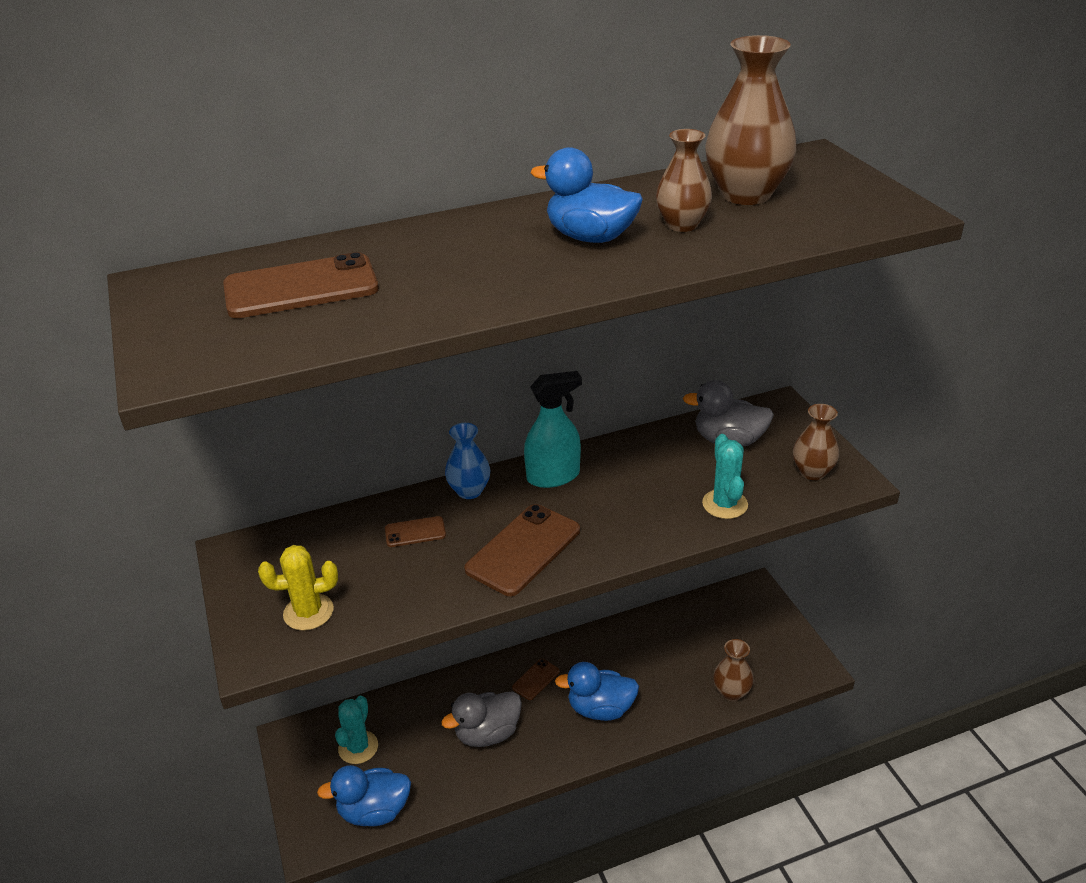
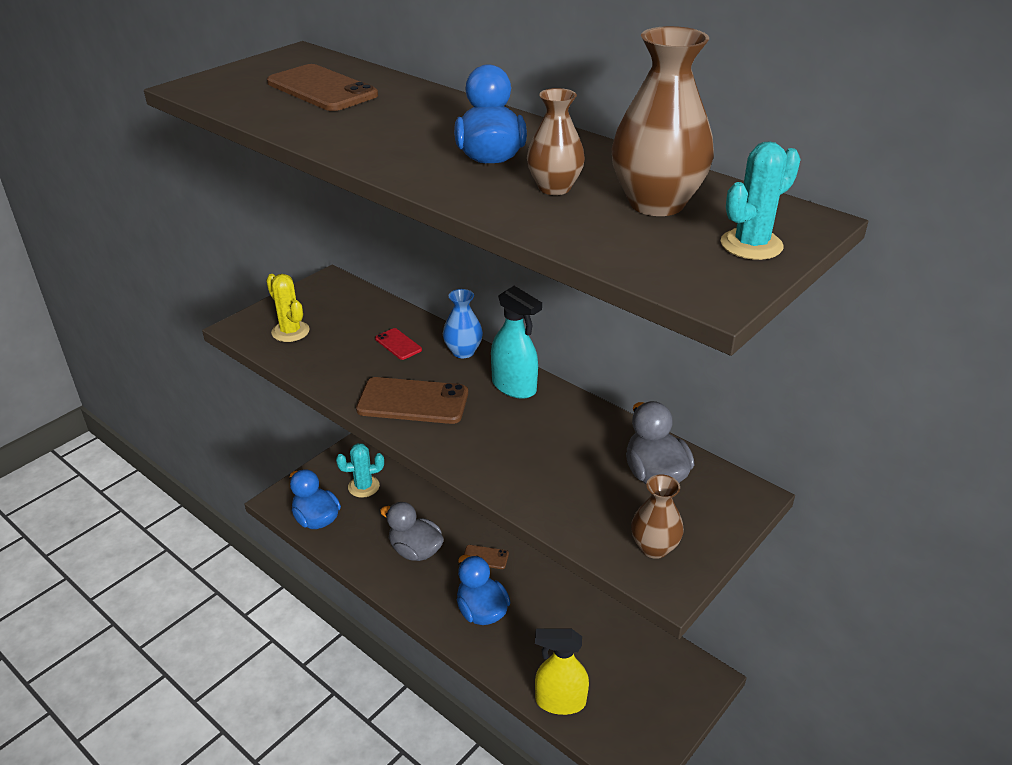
camera: 60 degrees right, 0 degrees up
(415, 532) = (398, 344): brown phone -> red phone
(725, 504) = (554, 498): turquoise cactus -> turquoise cactus (751, 245)
(731, 692) = (560, 701): brown vase -> yellow spray bottle

